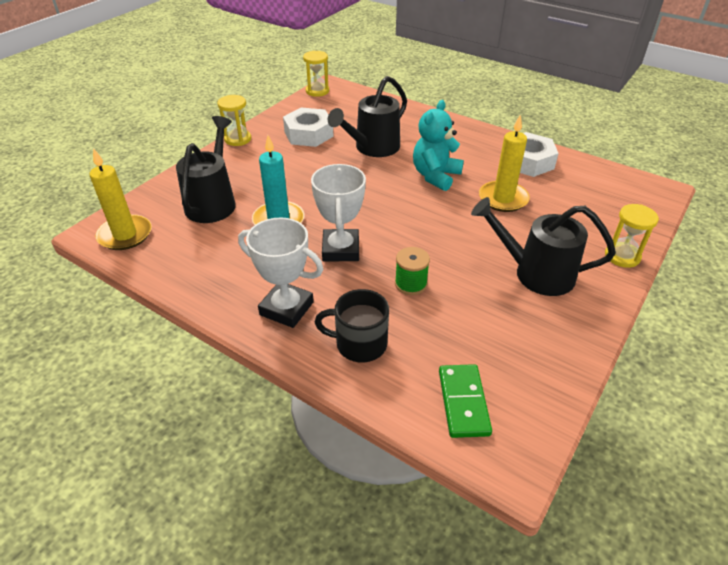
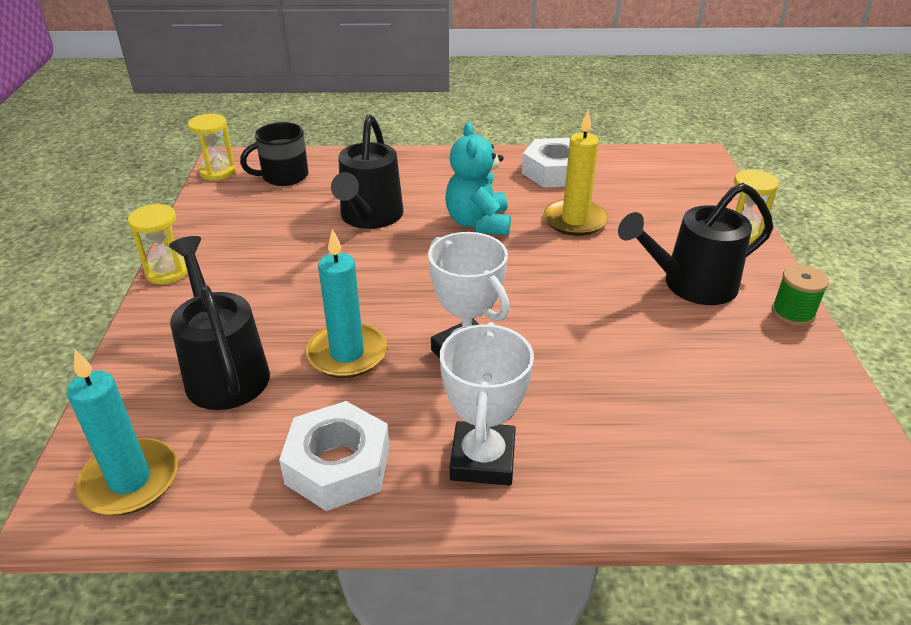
camera: 35 degrees left, 5 degrees down
(125, 235) = (130, 480): yellow candle -> turquoise candle
(286, 308) = (482, 459): white trophy -> white trophy turned 75 degrees counterclockwise
(308, 134) = (266, 229): white nut -> white nut (338, 466)
(359, 344) = (612, 454): black mug -> black mug (283, 176)
(410, 284) = (588, 356): green spool -> green spool (793, 313)
(463, 402) = (781, 456): green domino -> none

